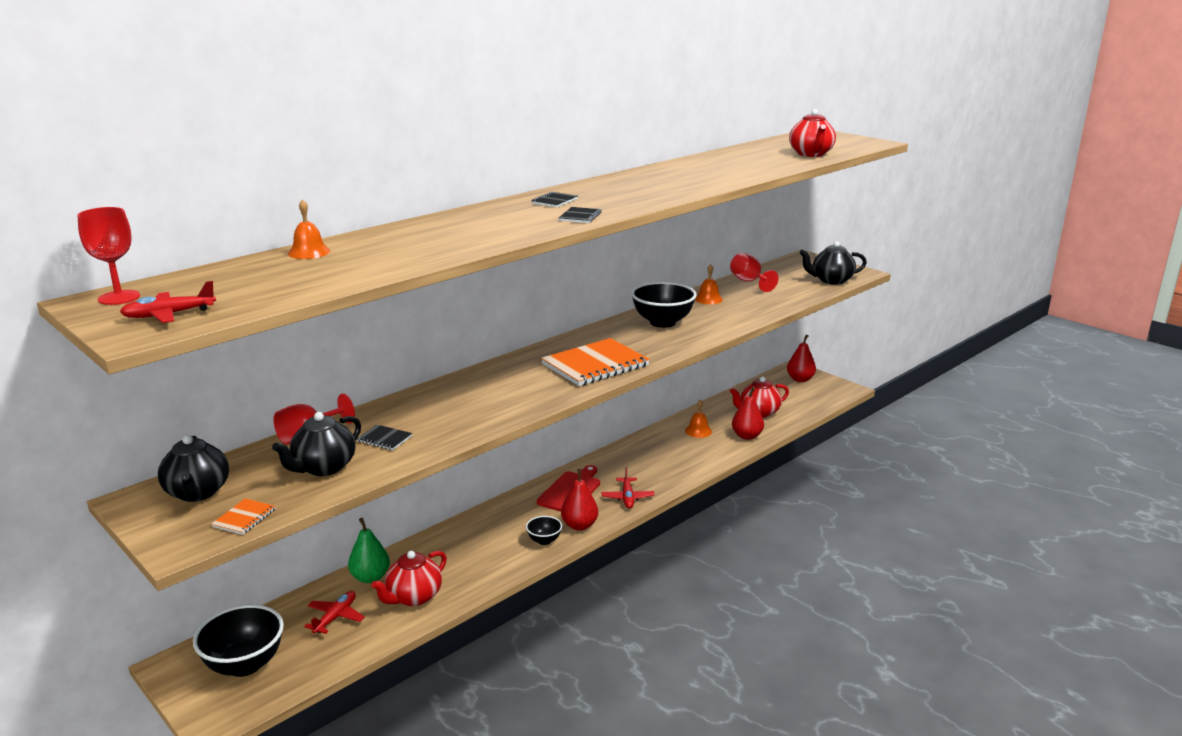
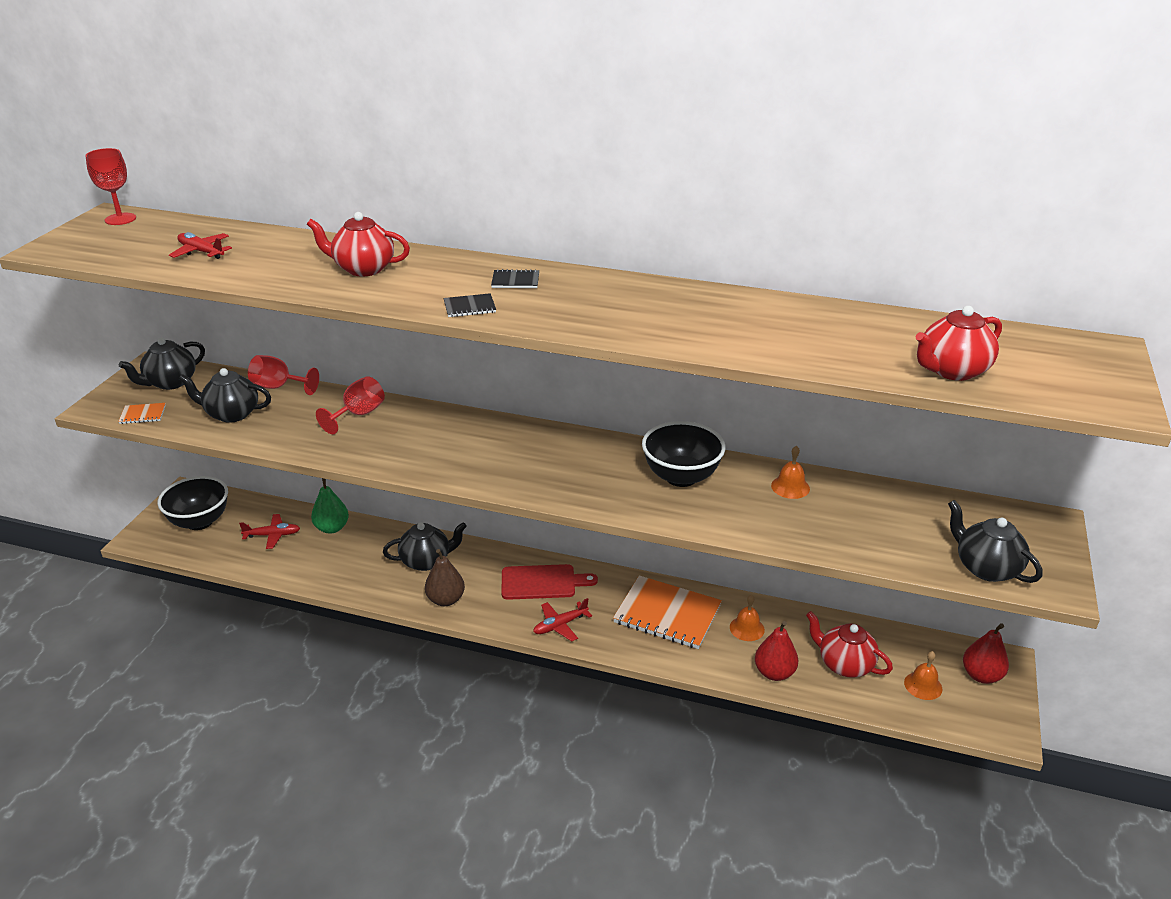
camera: 60 degrees right, 10 degrees up
(169, 315) = (90, 244): red plane -> red plane (201, 252)
(309, 252) = (263, 237): orange bell -> orange bell (923, 685)
(384, 439) = (294, 420): black notebook -> none
(413, 597) = (318, 562): red teapot -> red teapot (363, 269)
(482, 537) = (426, 561): none -> black teapot
(544, 540) = (445, 599): black bowl -> brown pear
(579, 525) = (486, 612): red pear -> none
(595, 365) = (527, 471): orange notebook -> orange notebook (667, 614)
(749, 282) = (888, 500): red goblet -> red goblet (358, 414)

